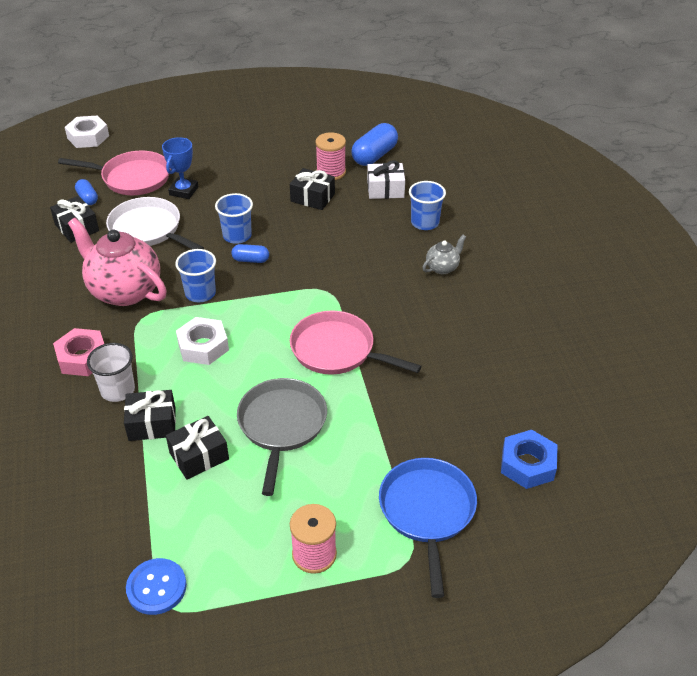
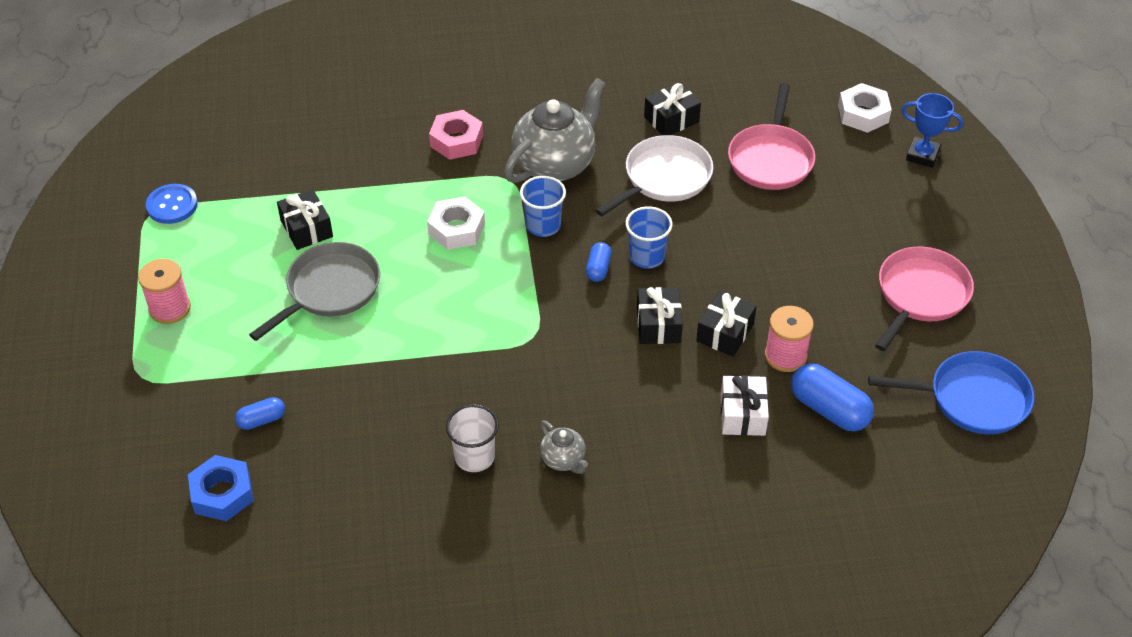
camera: 95 degrees right, 5 degrees up
(87, 198) = (728, 123): blue capsule -> blue capsule (262, 420)
(118, 390) = (406, 168): white cup -> white cup (474, 457)
(124, 291) = (555, 164): pink teapot -> grey teapot
(152, 424) = (355, 195): black gift -> black gift (658, 325)
(184, 191) = (742, 206): blue trophy -> blue trophy (922, 155)
(281, 425) = (329, 290): grey pan -> grey pan turned 60 degrees counterclockwise
(337, 350) = (429, 341): pink pan -> pink pan (920, 295)
(425, 223) = (662, 452): blue cup -> none
(427, 512) = (189, 397): blue pan -> blue pan (972, 399)

